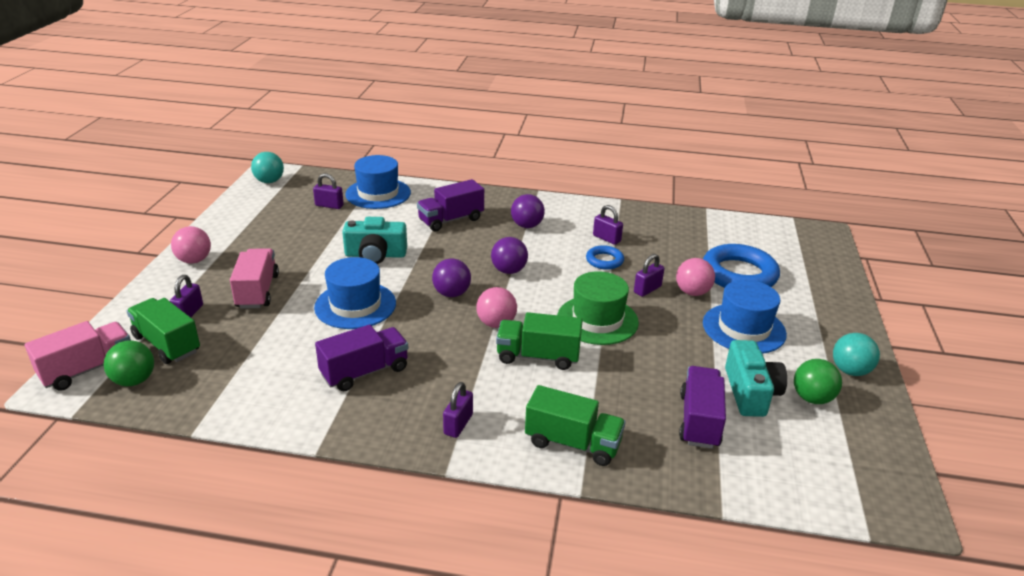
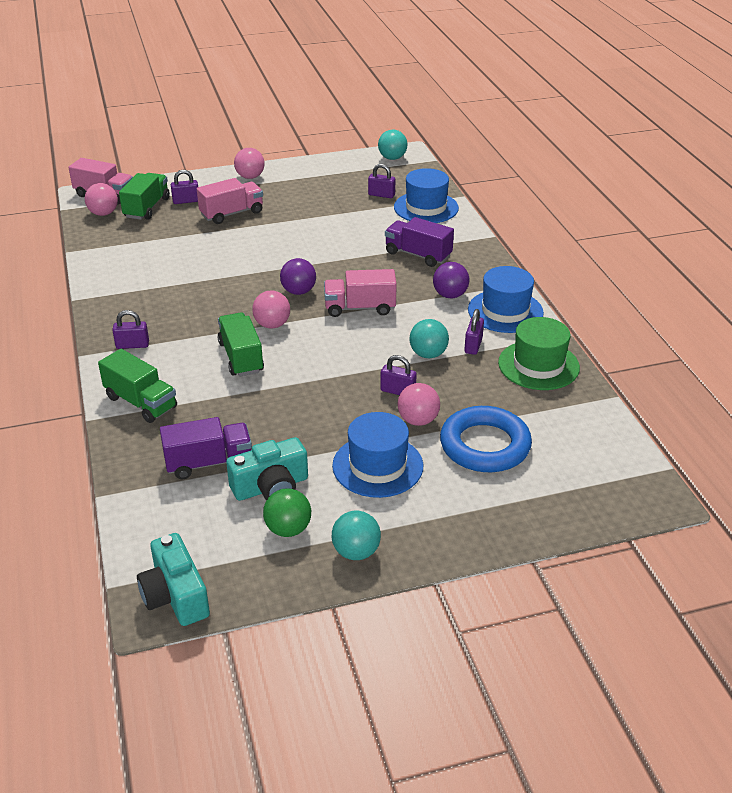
camera: 65 degrees right, 5 degrees up
(134, 380) = (103, 213): green ball -> pink ball
(329, 205) = (381, 195): purple padlock -> purple padlock turned 60 degrees counterclockwise
(355, 305) = (246, 256): blue hat -> blue hat (505, 311)
(364, 372) = (167, 288): purple truck -> none
(375, 255) = (325, 240): turquoise camera -> turquoise camera (175, 595)
(509, 270) = (360, 308): purple ball -> pink truck
(572, 443) = (141, 402): green truck -> green truck turned 45 degrees counterclockwise
(597, 320) = (320, 374): green hat -> green hat (538, 365)
(604, 260) = (428, 354): blue ring -> turquoise ball

